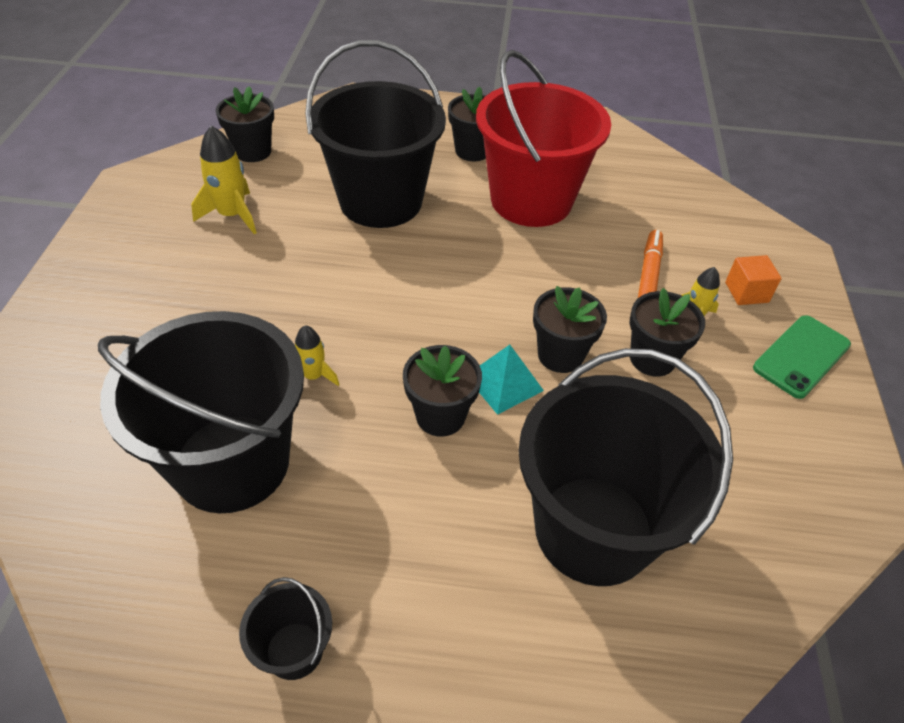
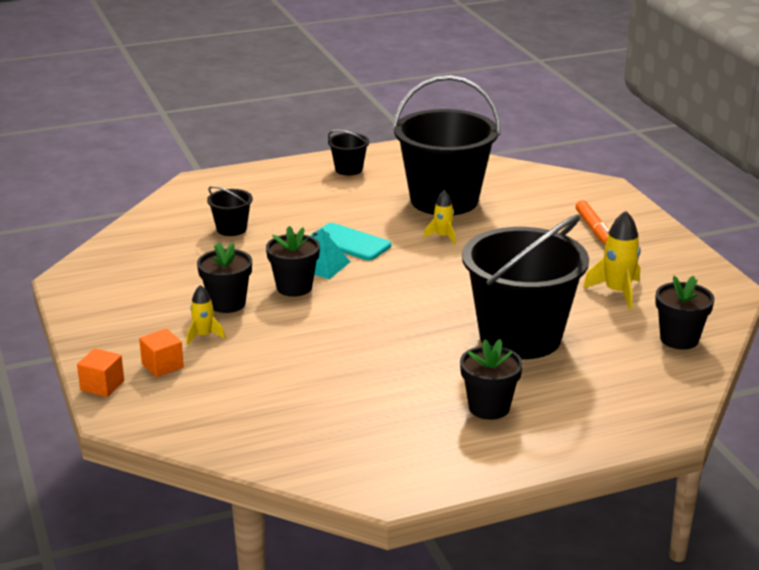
camera: 155 degrees right, 20 degrees down
(440, 416) = (349, 242): black flower pot -> turquoise phone
(531, 200) = (392, 379): red bucket -> none
(594, 529) = (231, 229): black bucket -> black bucket, size x0.42
(648, 274) = (252, 354): orange marker -> orange marker (594, 229)
(801, 356) = (112, 336): green phone -> none
(812, 289) = (102, 386): none -> orange cube

